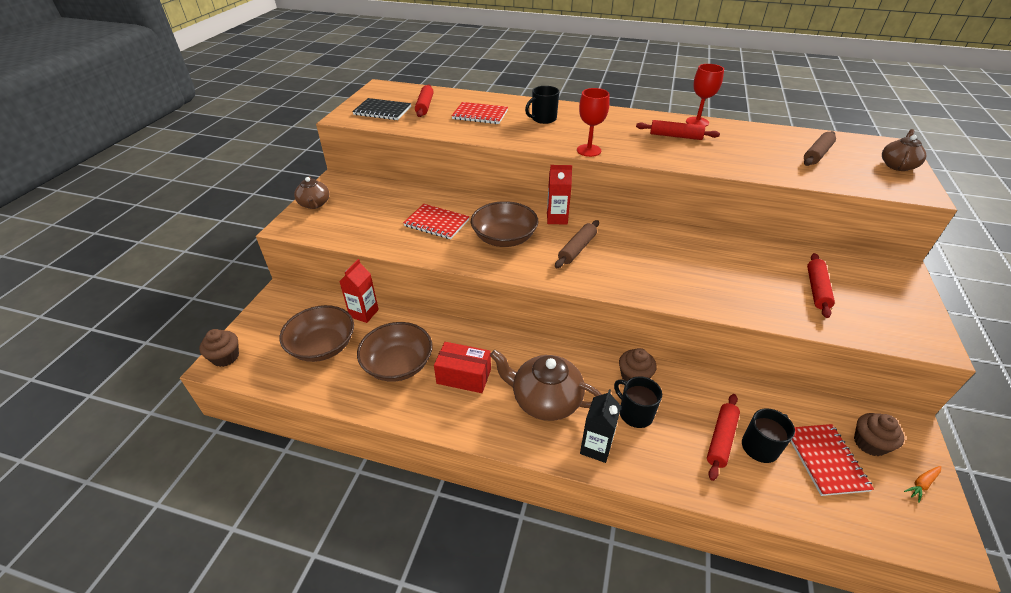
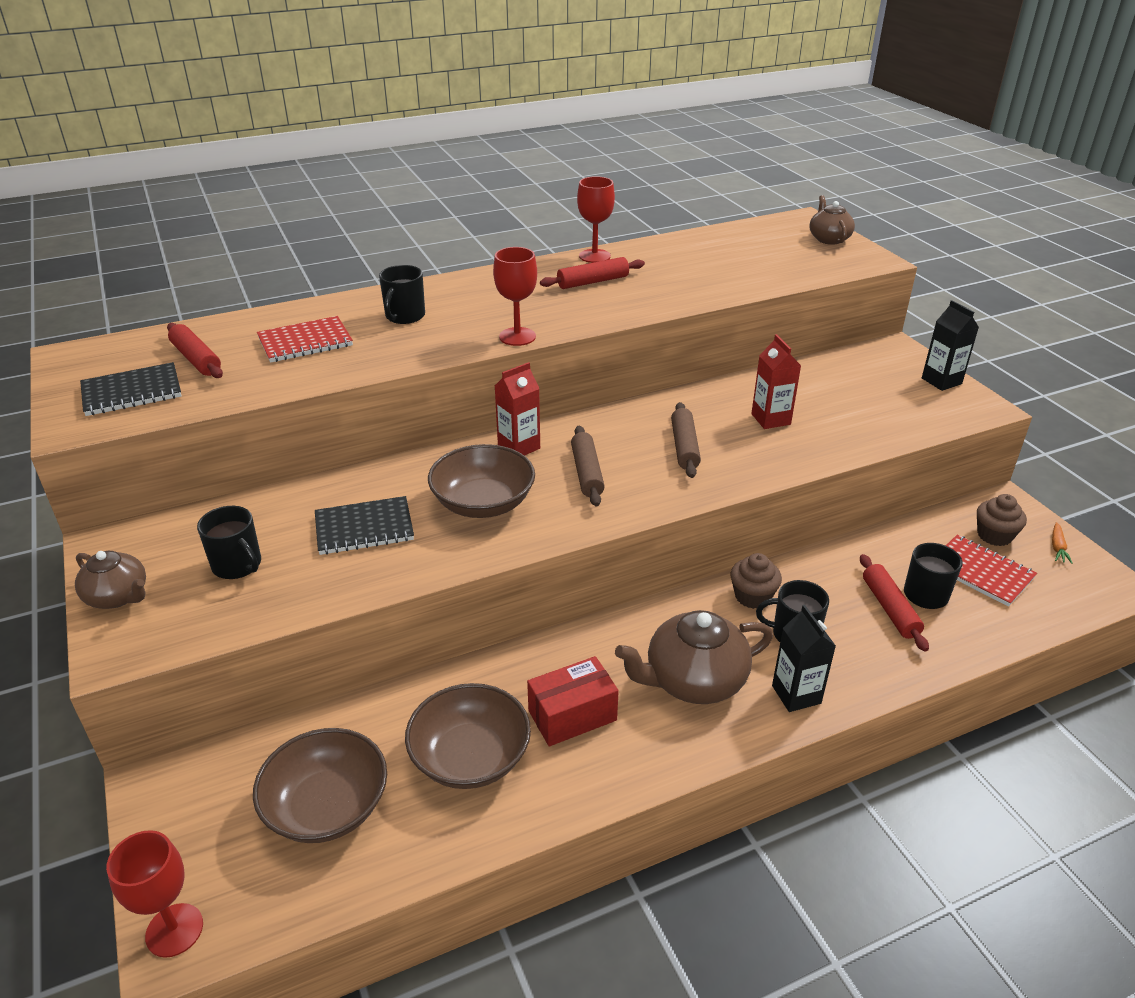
camera: 40 degrees left, 5 degrees down
(225, 357) = (174, 930): brown cupcake -> red goblet
(364, 313) = (336, 724): red carton -> red carton (771, 419)
(369, 213) = (237, 565): none -> black mug
(436, 223) = (364, 528): red notebook -> black notebook
(817, 154) = (752, 252): brown rolling pin -> brown rolling pin (684, 447)
(817, 289) = (856, 401): red rolling pin -> none
(914, 308) = (941, 381): none -> black carton

